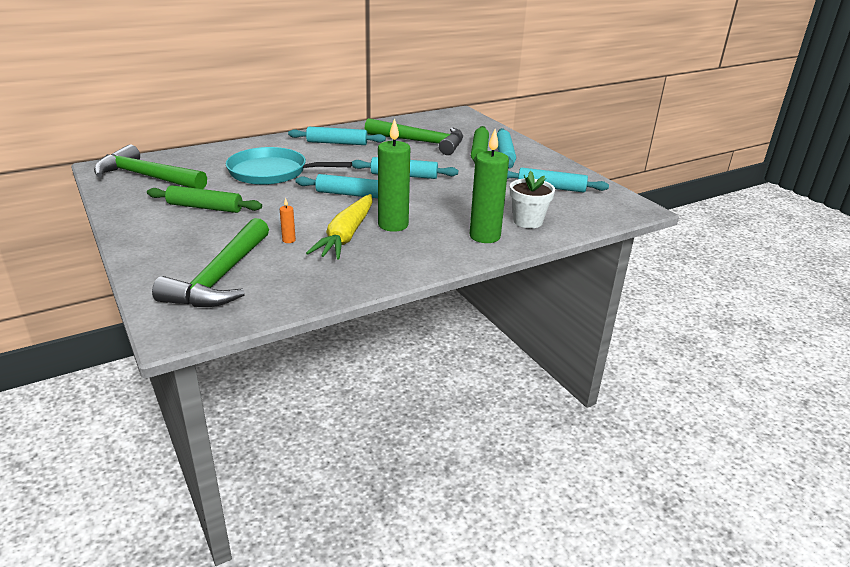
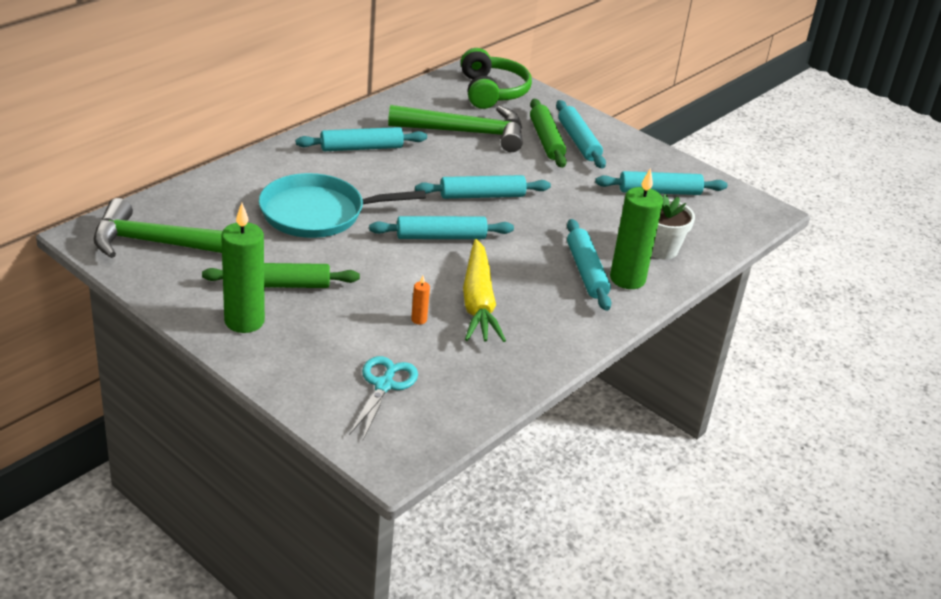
camera: 20 degrees left, 5 degrees up
(221, 277) = (384, 385): green hammer -> turquoise scissors
(393, 225) = (519, 278): green candle -> green candle (244, 321)
(452, 228) = (586, 272): none -> turquoise rolling pin
(458, 124) = (492, 91): none -> green headphones

